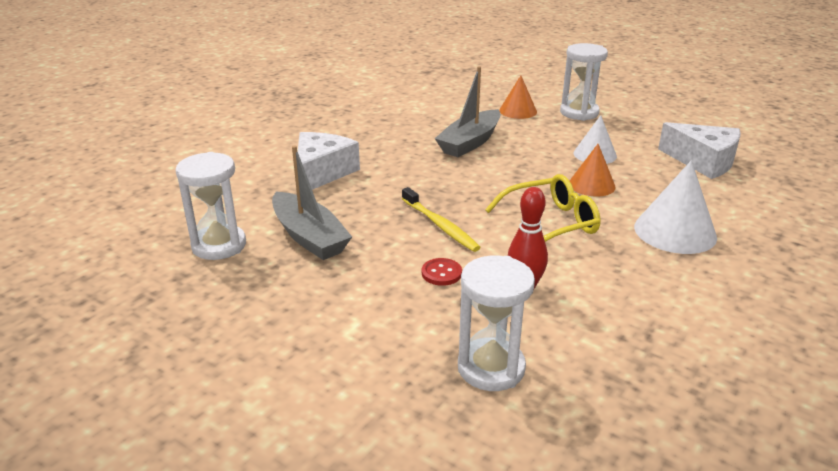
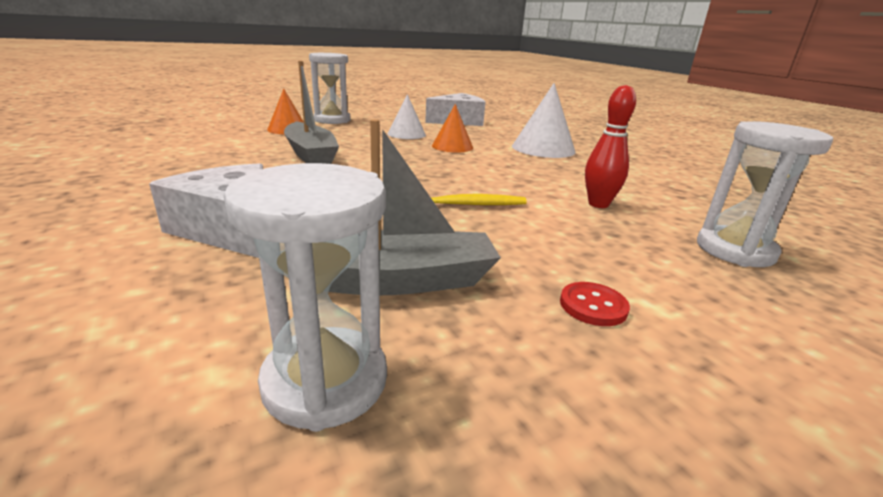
camera: 65 degrees left, 5 degrees down
(441, 273) = (554, 228): red button -> red button (593, 306)
(550, 223) = (498, 170): yellow glasses -> none

